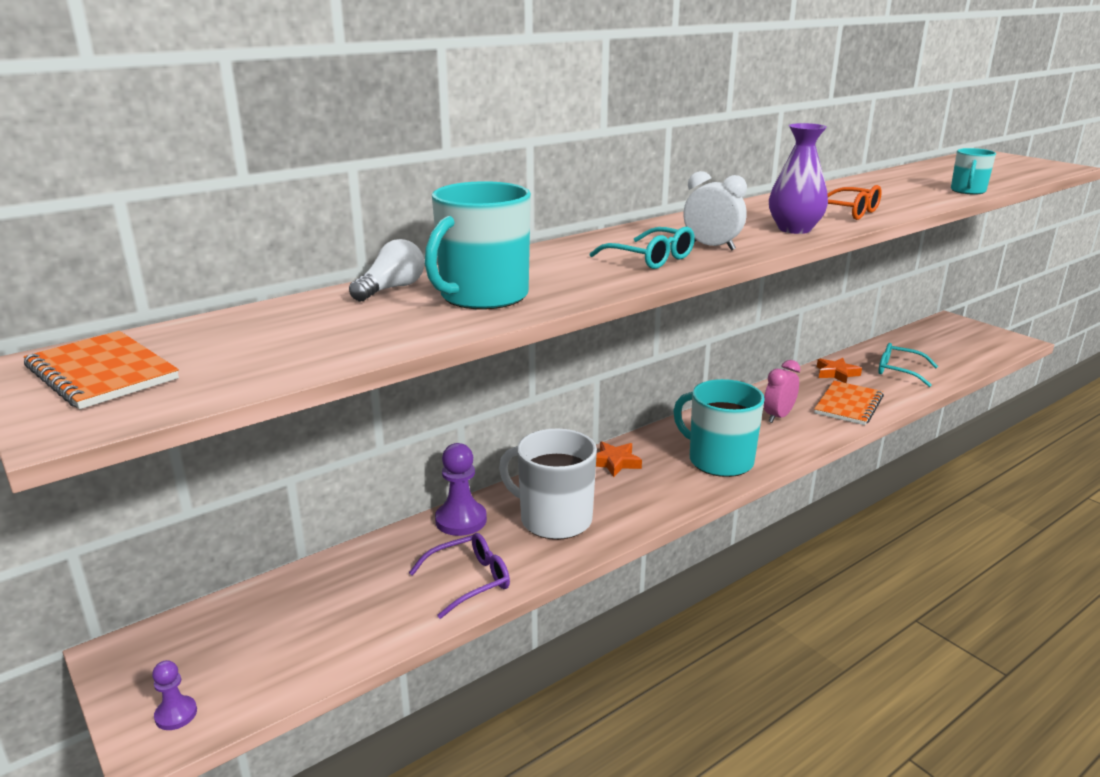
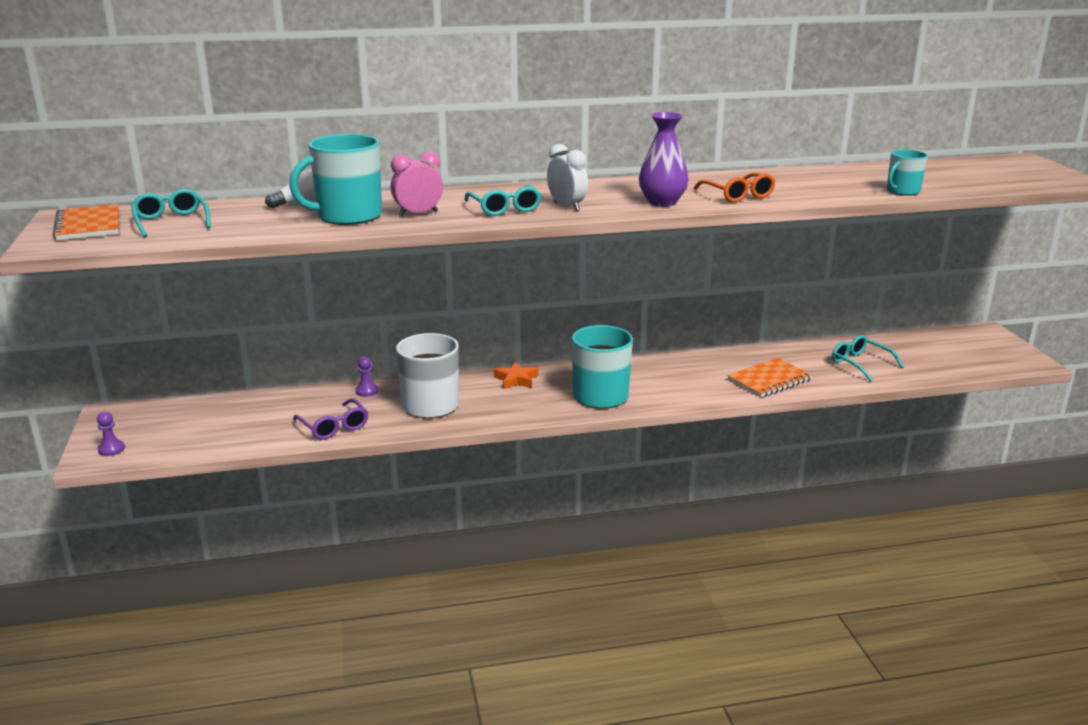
camera: 25 degrees right, 0 degrees up
(238, 345) = (171, 222): none -> turquoise glasses
(461, 520) = (367, 391): purple pawn -> purple pawn, size x0.57
(469, 581) = (334, 426): purple glasses -> purple glasses turned 60 degrees clockwise
(778, 416) = (692, 376): pink clock -> pink clock (418, 214)
(836, 373) = (794, 354): orange star -> none

